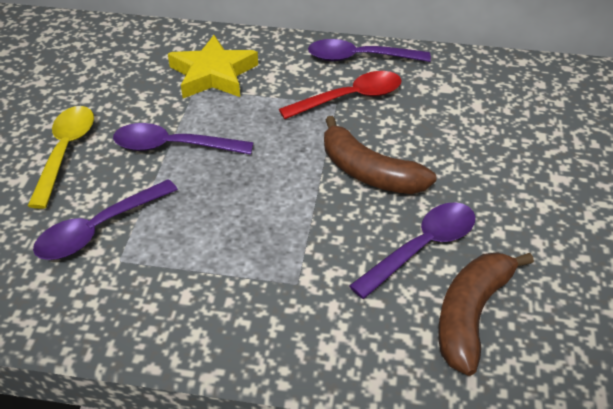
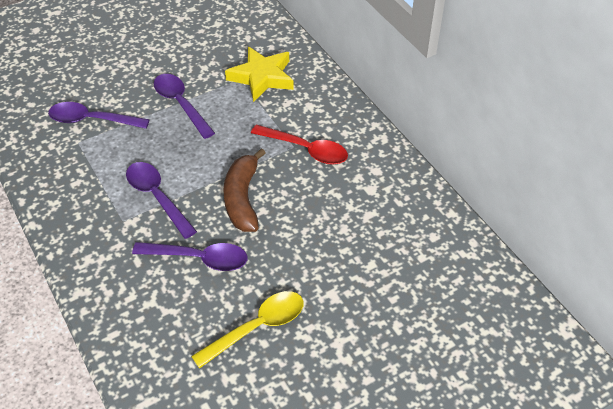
camera: 50 degrees right, 5 degrees up
(65, 152) = (135, 68): yellow spoon -> yellow spoon (257, 327)
(359, 58) = (354, 129): purple spoon -> purple spoon (157, 197)
(471, 315) = (163, 309): brown banana -> none

